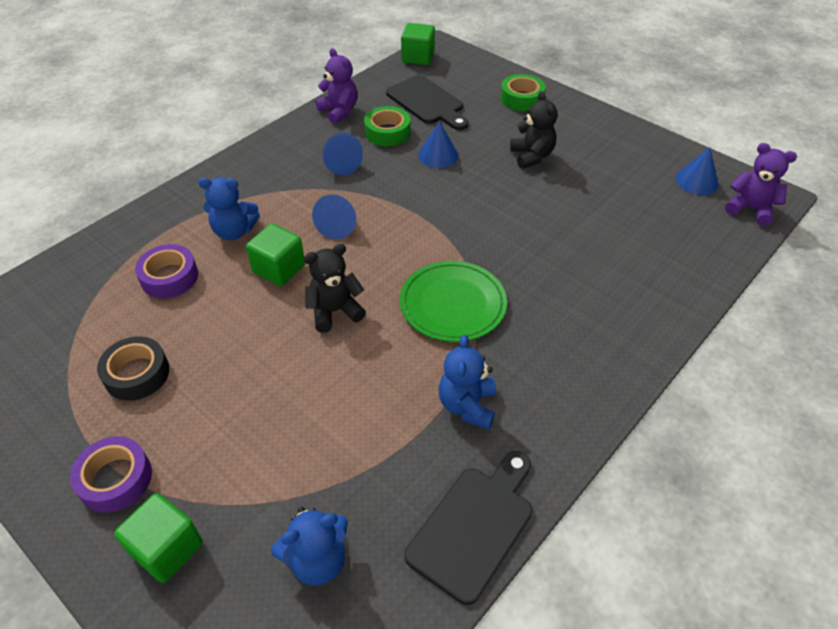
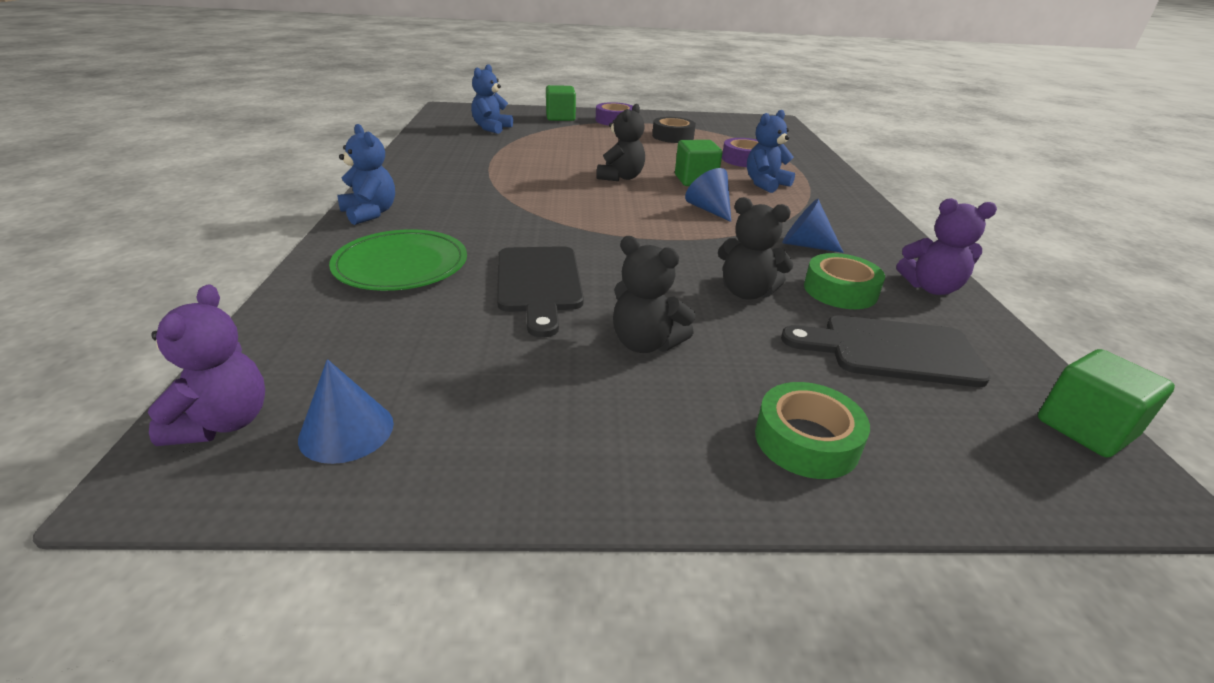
camera: 135 degrees right, 15 degrees down
(438, 155) = (746, 292): blue cone -> black teddy bear
(453, 304) = (546, 203): green plate -> green plate (401, 265)
(467, 405) = (473, 173): blue teddy bear -> blue teddy bear (370, 213)
(474, 526) = (422, 148): black cutting board -> black cutting board (538, 283)
(750, 209) = (223, 422): purple teddy bear -> purple teddy bear turned 75 degrees counterclockwise

